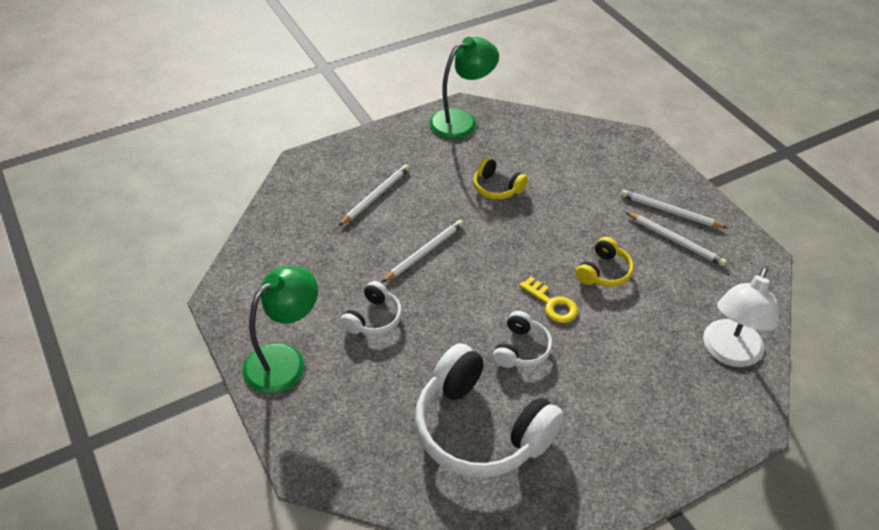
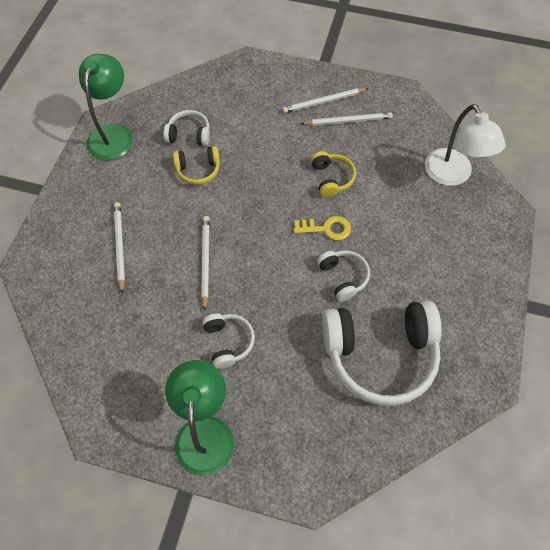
camera: 45 degrees left, 15 degrees up
(520, 159) = (189, 135): none -> white headphones

